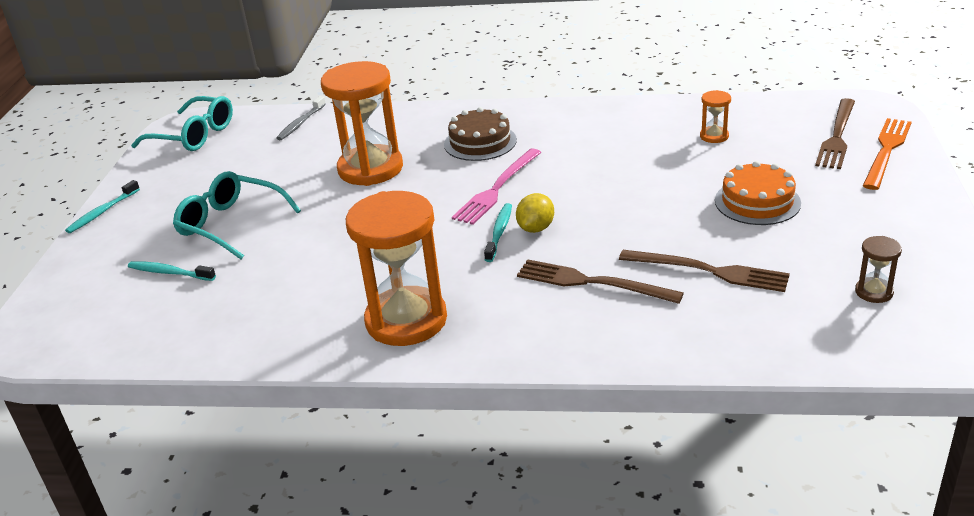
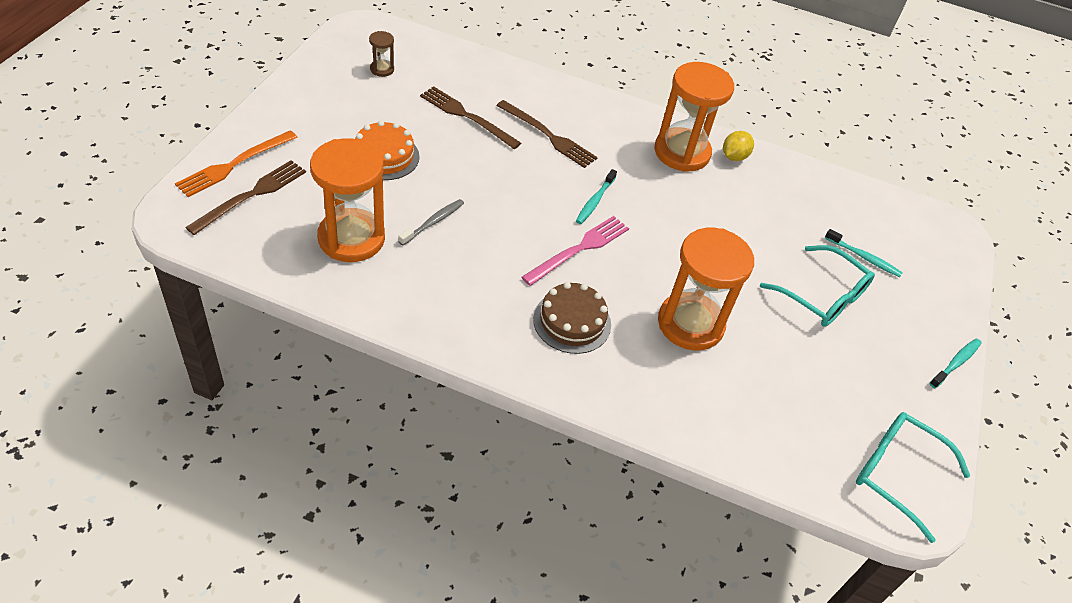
camera: 175 degrees left, 15 degrees up
(301, 123) = (766, 445): grey toothbrush -> grey toothbrush (433, 222)
(536, 228) = (565, 194): yellow lemon -> yellow lemon (734, 157)
(714, 136) = (351, 238): orange hourglass -> orange hourglass, size x2.32

